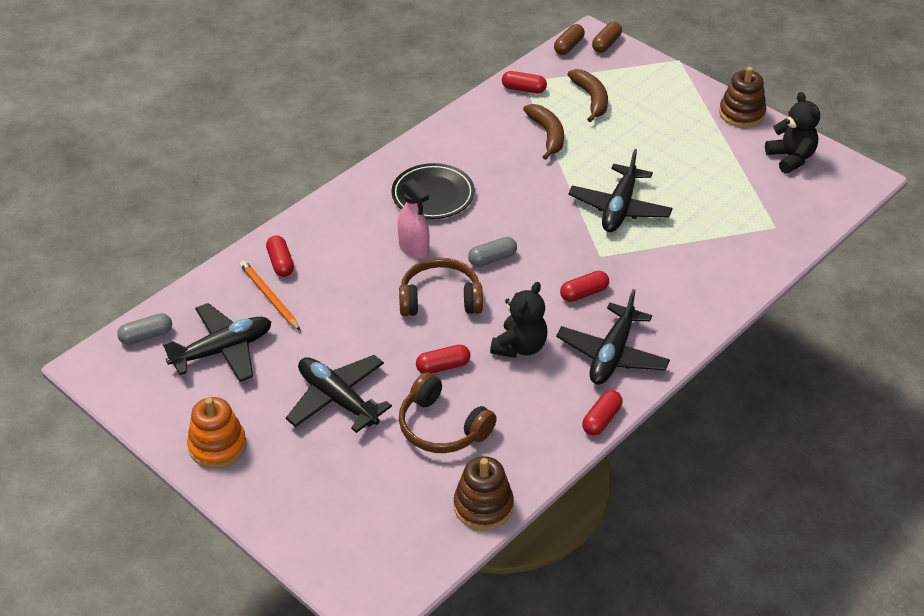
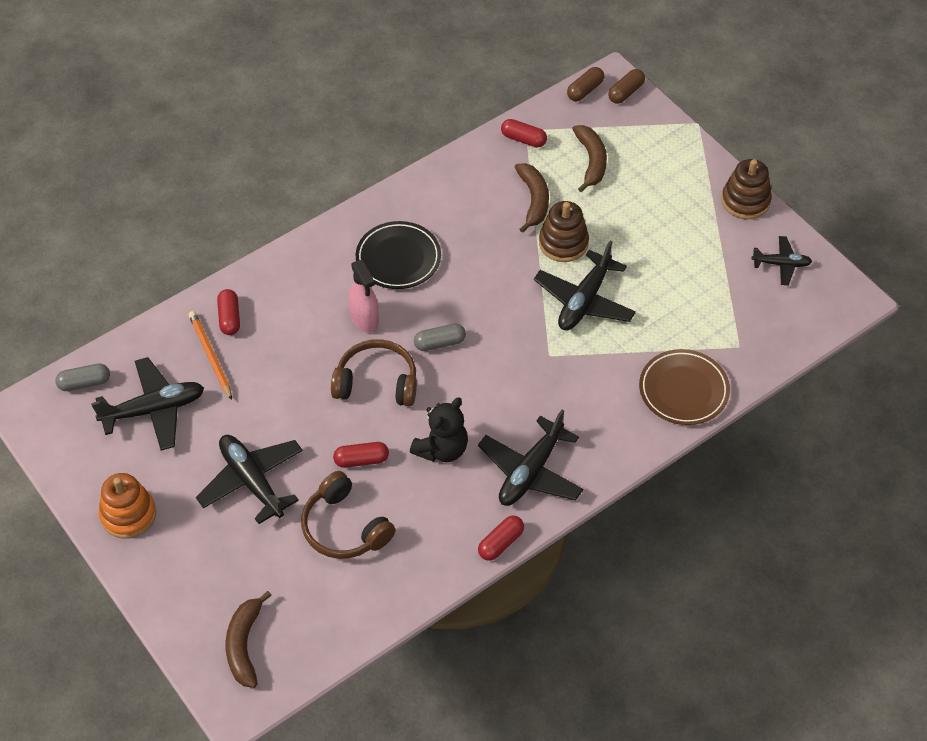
camera: 10 degrees right, 10 degrees up
(367, 548) = (244, 645): none -> brown banana
(483, 506) = (363, 619): brown stacking toy -> brown stacking toy (563, 243)
(584, 293) = (521, 397): red capsule -> none
(735, 268) = (683, 390): none -> brown plate
(791, 158) = (781, 264): black teddy bear -> black plane

